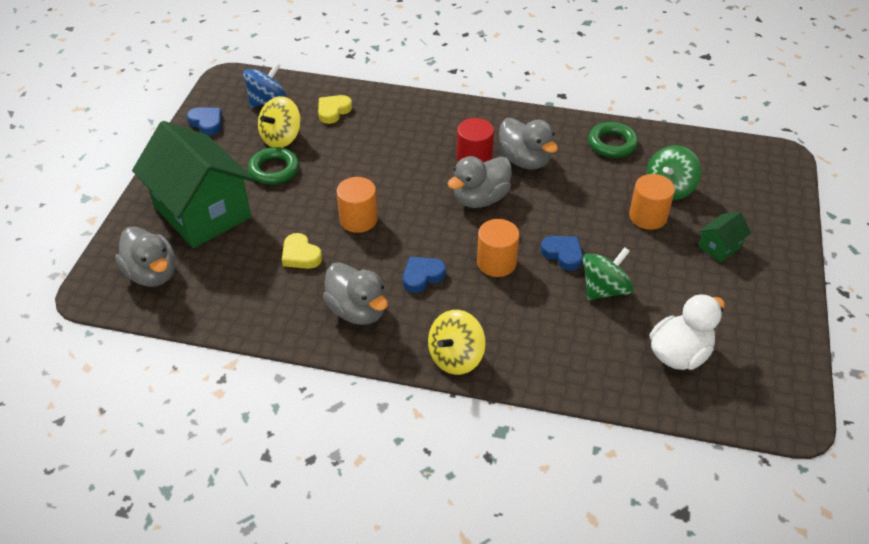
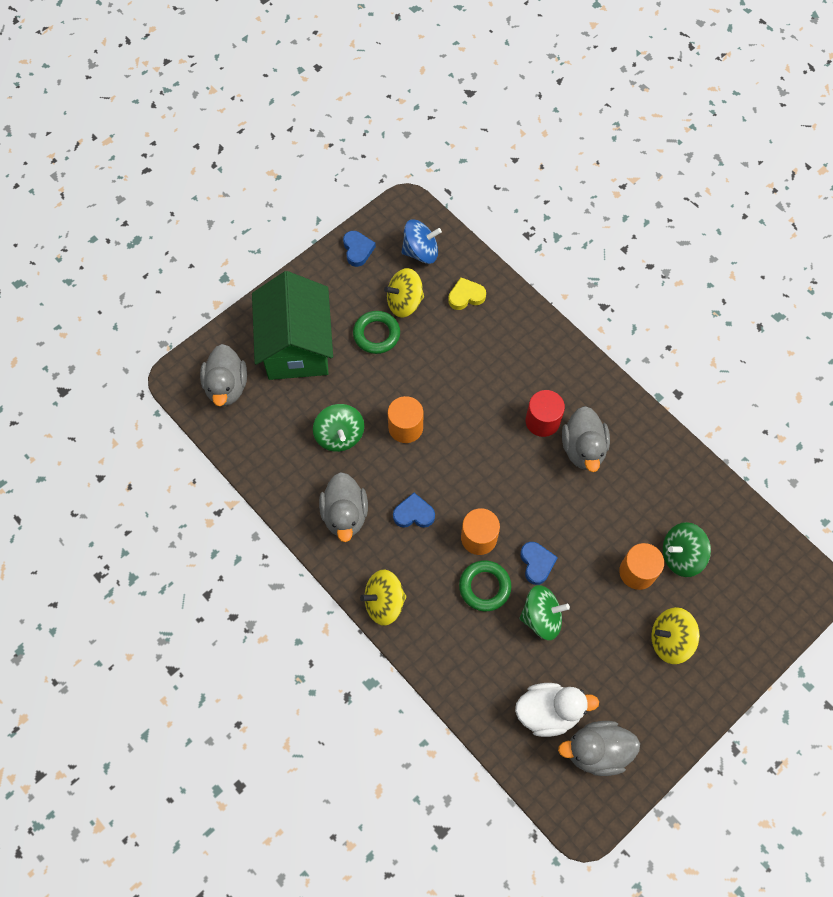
camera: 35 degrees right, 20 degrees up
(300, 255) = (339, 435): yellow heart -> green spinning top
(480, 199) = (515, 466): grey duck -> grey duck (596, 751)
(612, 144) = (674, 477): green ring -> green ring (484, 587)
(719, 247) = (670, 640): green house -> yellow spinning top

